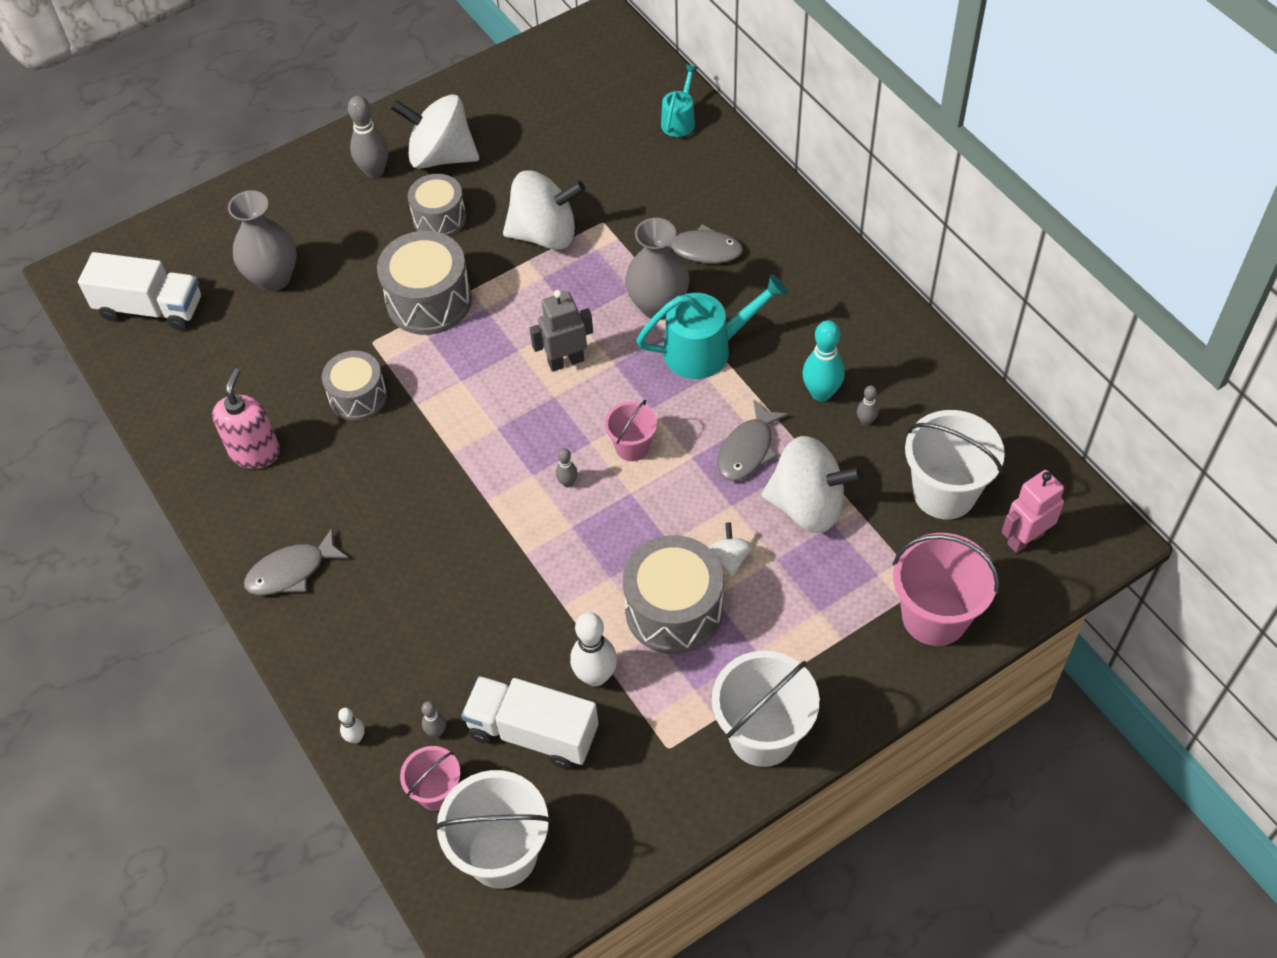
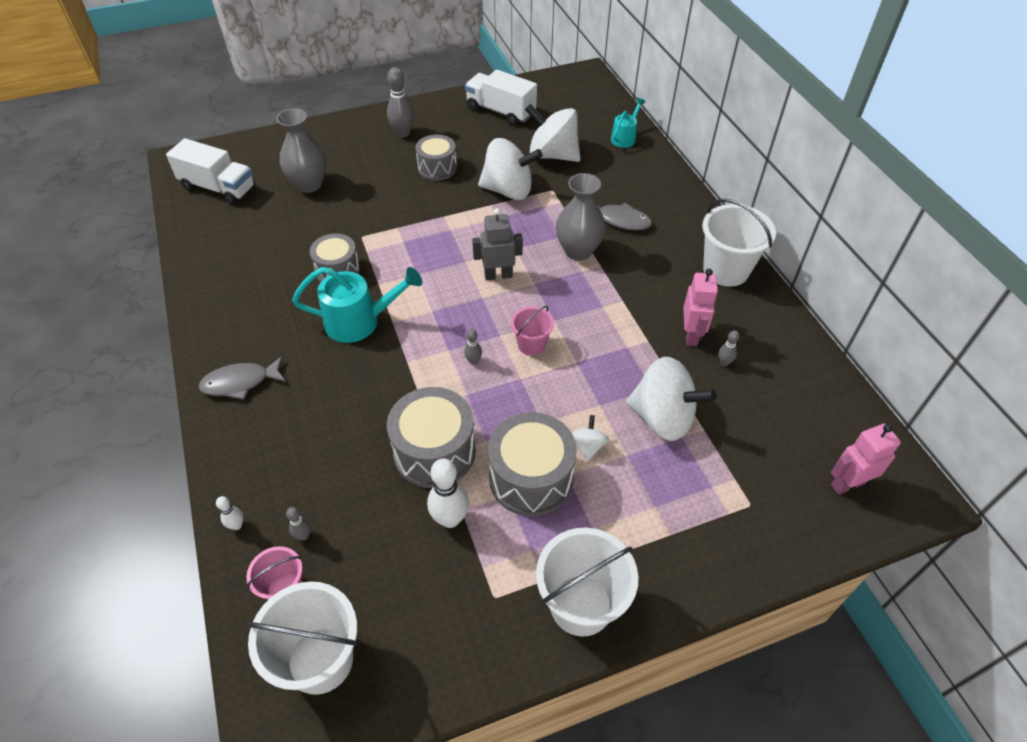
camera: 10 degrees right, 5 degrees down
(255, 452) = (249, 293): pink soap dispenser -> none
(429, 301) = (411, 217): grey drum -> grey drum (434, 452)
(441, 156) = (451, 132): white spinning top -> white spinning top (552, 155)
(533, 732) = (383, 555): white truck -> white truck (500, 111)
(707, 349) = (608, 287): turquoise watering can -> turquoise watering can (360, 321)
(748, 450) = (623, 365): grey fish -> none
(821, 393) = (691, 335): turquoise bowling pin -> pink robot
(934, 616) = (756, 533): pink bucket -> none
(944, 492) = (781, 431): white bucket -> white bucket (726, 270)

